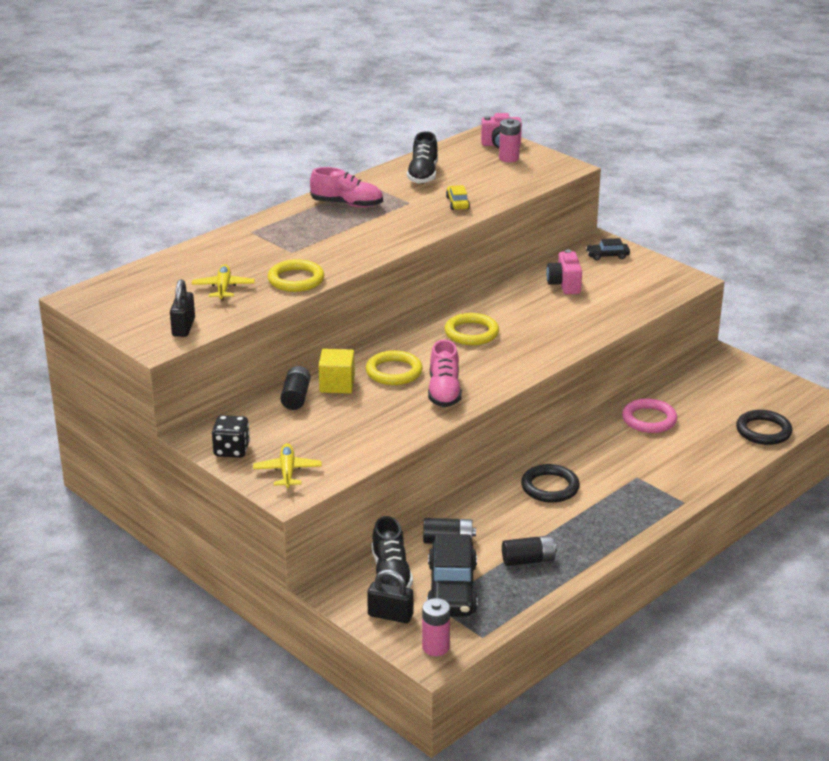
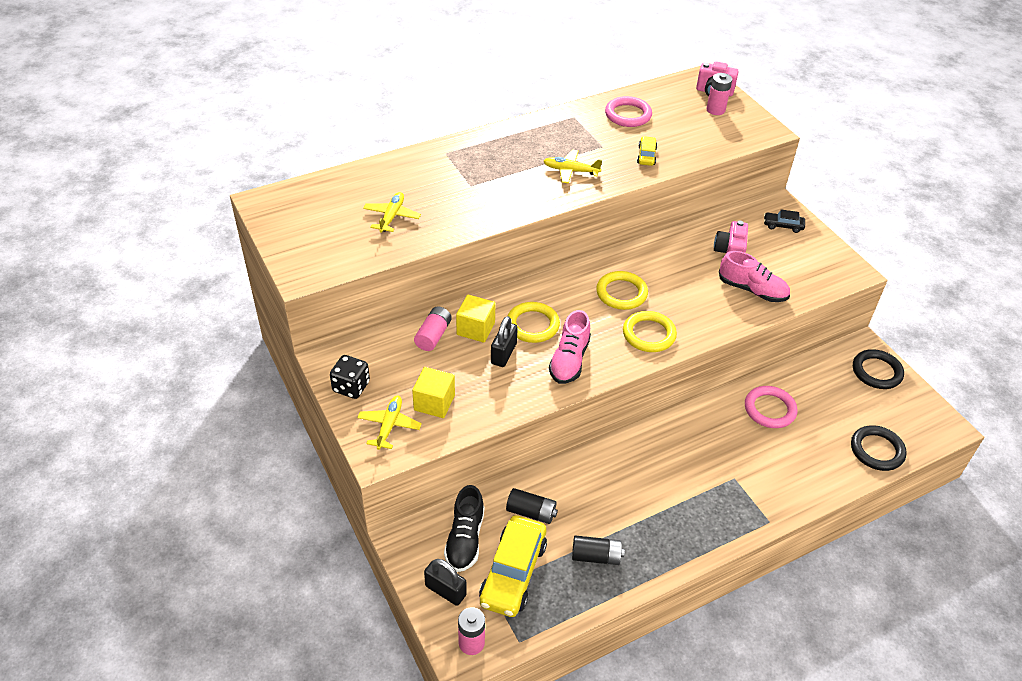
camera: 15 degrees right, 15 degrees up
(183, 327) = (335, 258): black padlock -> black padlock (503, 354)
(296, 280) = (460, 220): yellow ring -> yellow ring (649, 334)
(296, 397) = (433, 335): black battery -> pink battery
(324, 446) = (434, 402): none -> yellow cube
(347, 204) = (544, 137): pink shoe -> pink shoe (752, 290)
(387, 226) = (570, 171): none -> yellow plane
(423, 175) = (628, 115): black shoe -> pink ring
(452, 589) = (513, 573): black car -> yellow car
(550, 487) = (648, 470): black ring -> black ring (876, 372)

